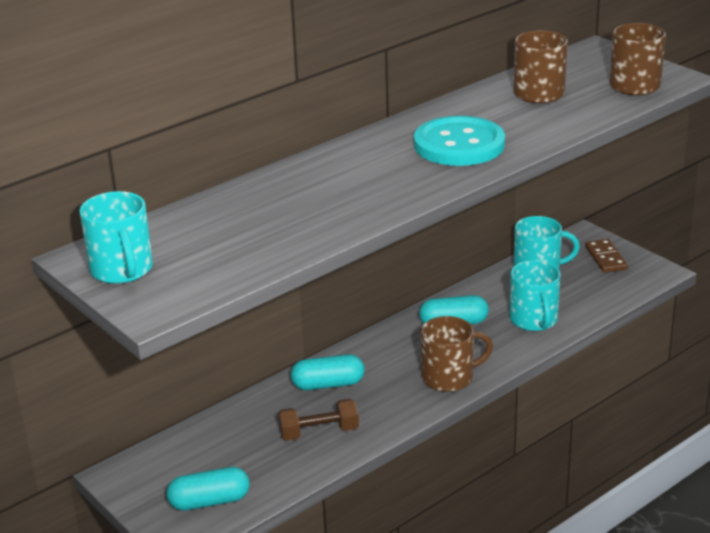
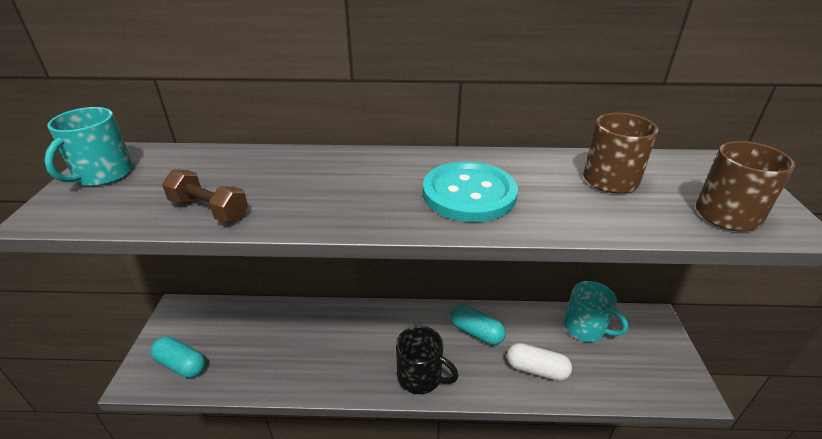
camera: 40 degrees right, 5 degrees up
(319, 432) = (295, 359): brown dumbbell -> brown dumbbell (209, 210)
(328, 384) = (346, 326): turquoise capsule -> none
(449, 377) = (421, 377): brown mug -> black mug
(534, 320) = (536, 369): turquoise mug -> white capsule
(606, 258) = (656, 350): brown domino -> none

